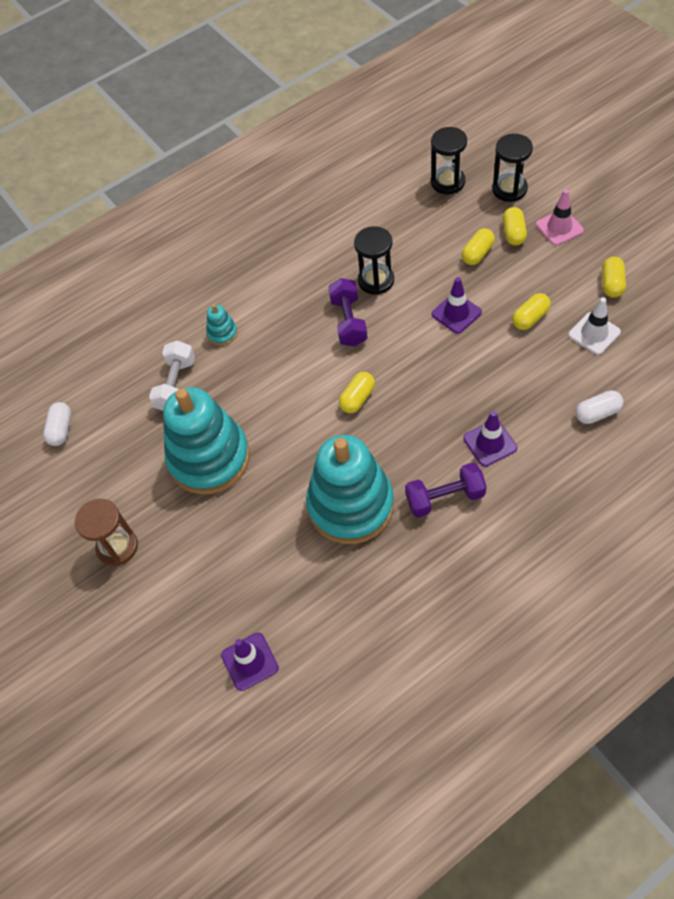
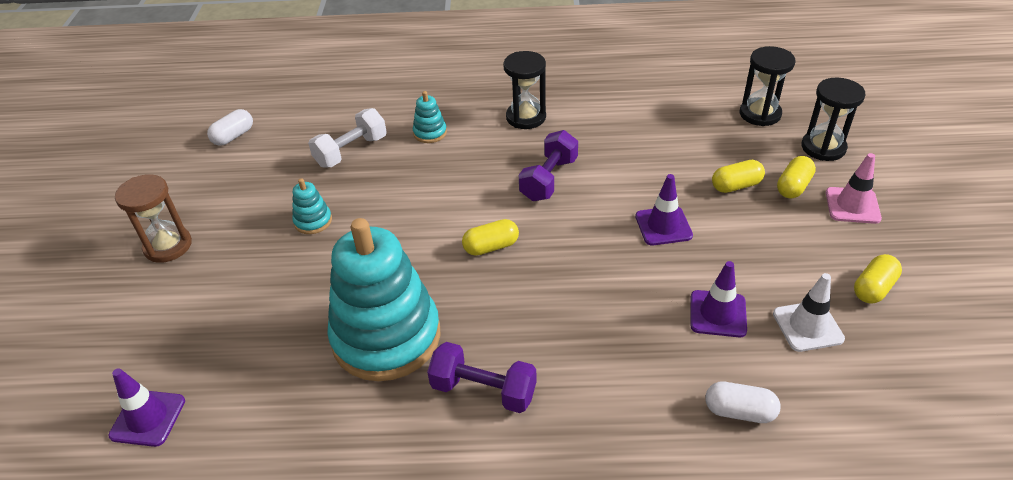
camera: 30 degrees right, 15 degrees down
(209, 458) = (313, 221): turquoise stacking toy -> turquoise stacking toy, size x0.40
(376, 280) = (608, 159): black hourglass -> black hourglass (526, 117)
(490, 443) = (583, 366): purple traffic cone -> purple traffic cone (718, 314)
(530, 318) = (742, 271): yellow capsule -> none

